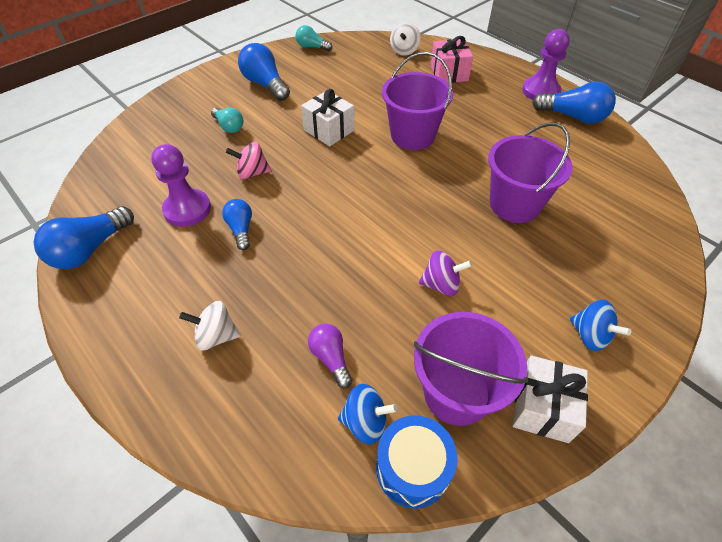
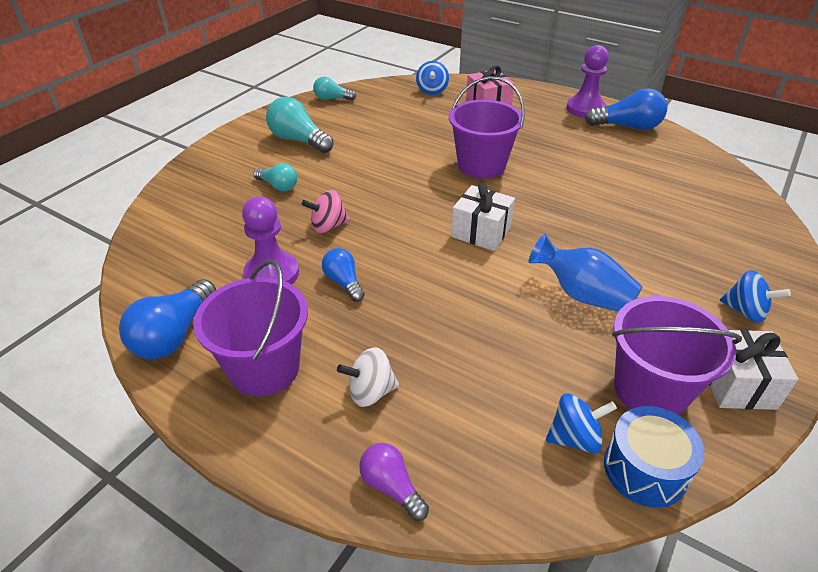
camera: 15 degrees left, 10 degrees down
(265, 84) = (298, 140): blue light bulb -> turquoise light bulb
(329, 130) = (391, 173): white gift -> white gift (481, 232)
(331, 358) = (507, 386): purple light bulb -> purple light bulb (391, 487)
(404, 51) = (432, 90): white spinning top -> blue spinning top
(441, 284) = (582, 295): purple spinning top -> blue vase
(514, 204) = (614, 211): purple bucket -> purple bucket (264, 368)

